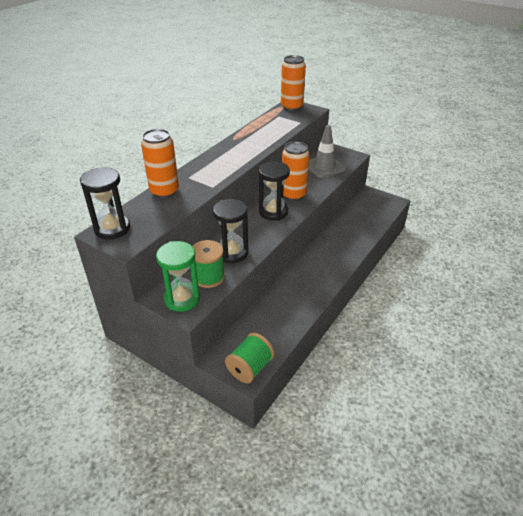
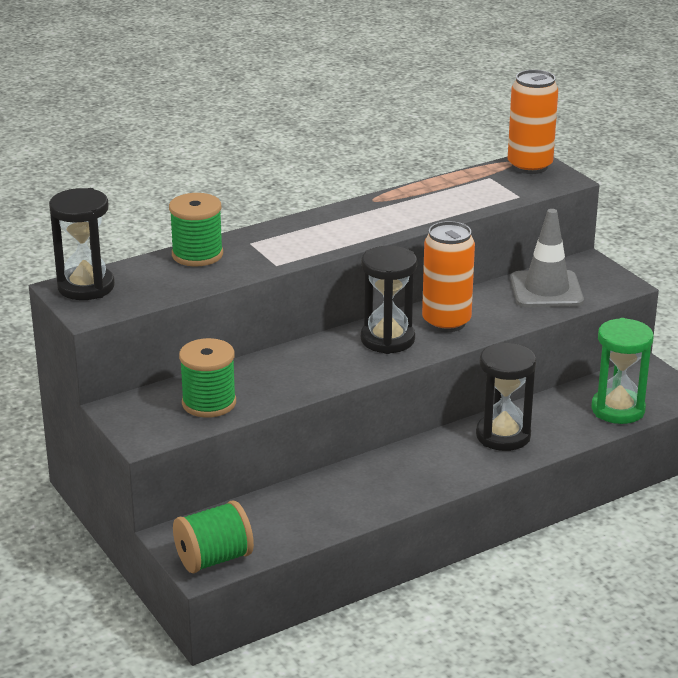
camera: 25 degrees right, 10 degrees down
(164, 191) = (197, 254): orange can -> green spool
(182, 299) = (149, 420): green hourglass -> green hourglass (618, 409)
(232, 253) = (270, 381): black hourglass -> black hourglass (503, 436)

